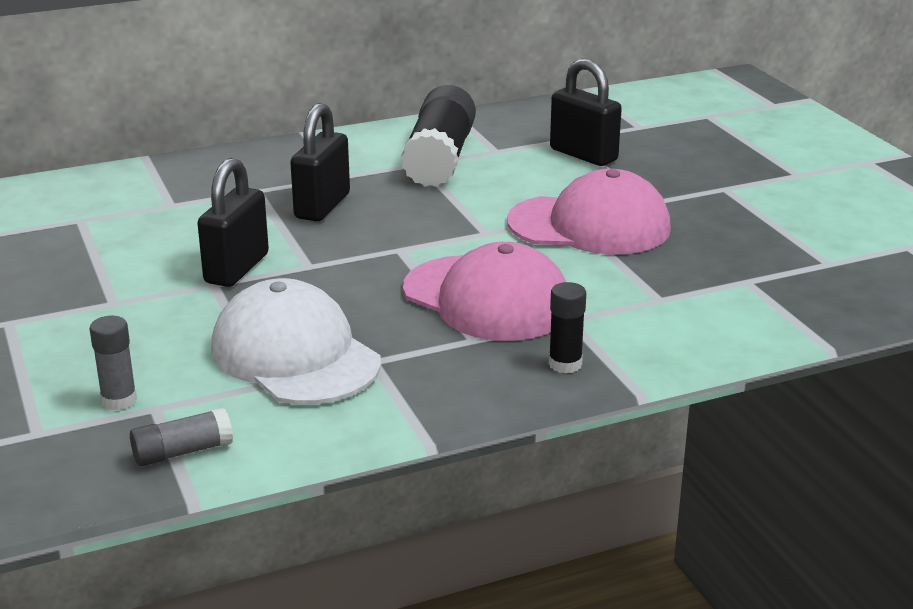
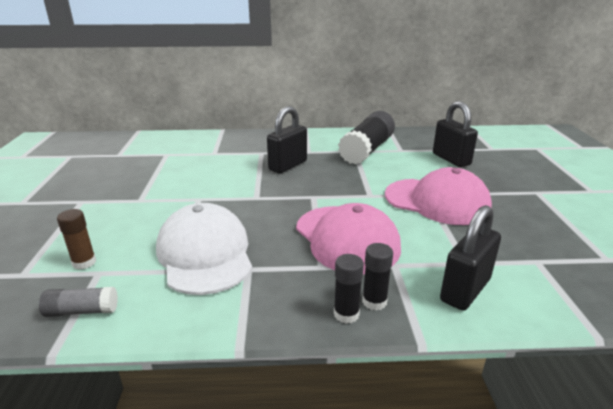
camera: 20 degrees right, 0 degrees up
(119, 400) = (84, 262): grey glue stick -> brown glue stick
(237, 268) = (217, 192): black padlock -> black padlock (465, 290)
(538, 384) = (346, 314): none -> black glue stick

